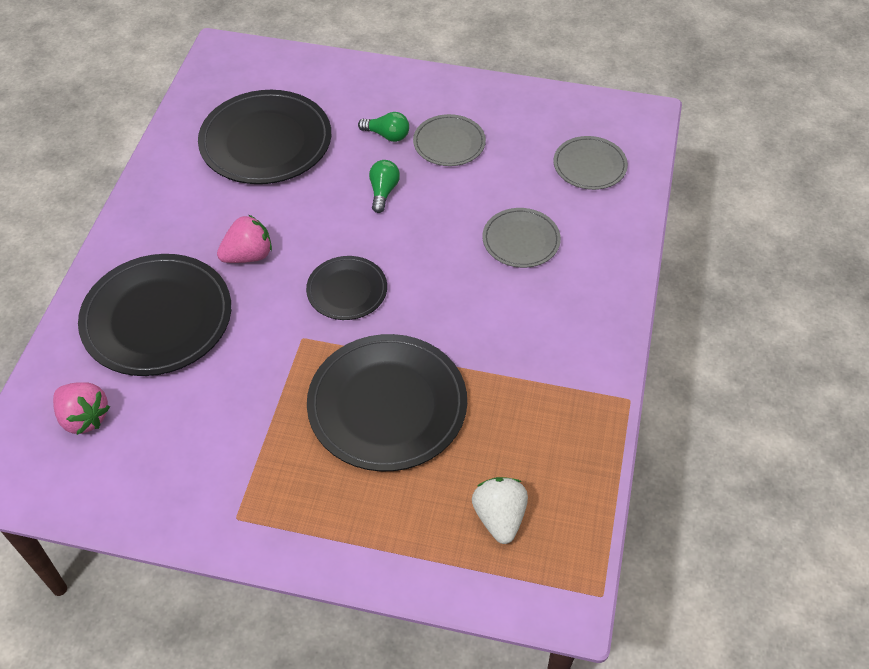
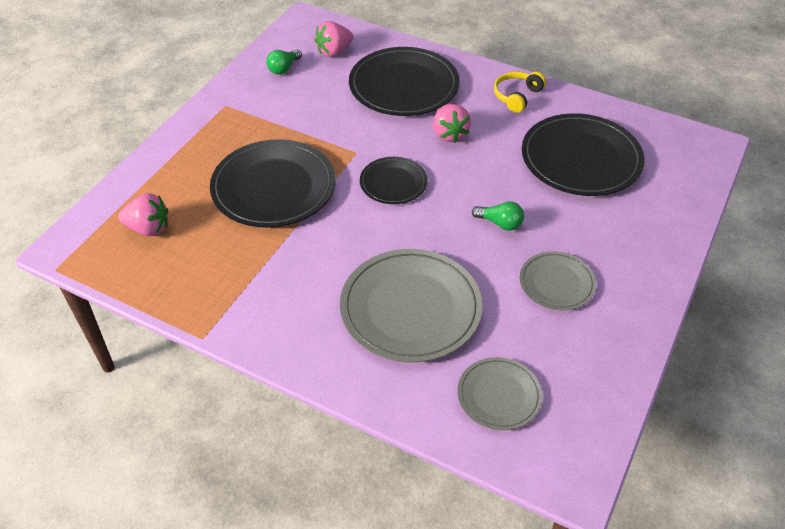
camera: 105 degrees right, 5 degrees down
(163, 205) = (517, 96): none -> yellow headphones
(387, 135) = (576, 239): green light bulb -> green light bulb (284, 68)
(499, 517) = (148, 228): white strawberry -> pink strawberry
(521, 240) = (410, 308): grey plate -> grey plate, size x1.83

